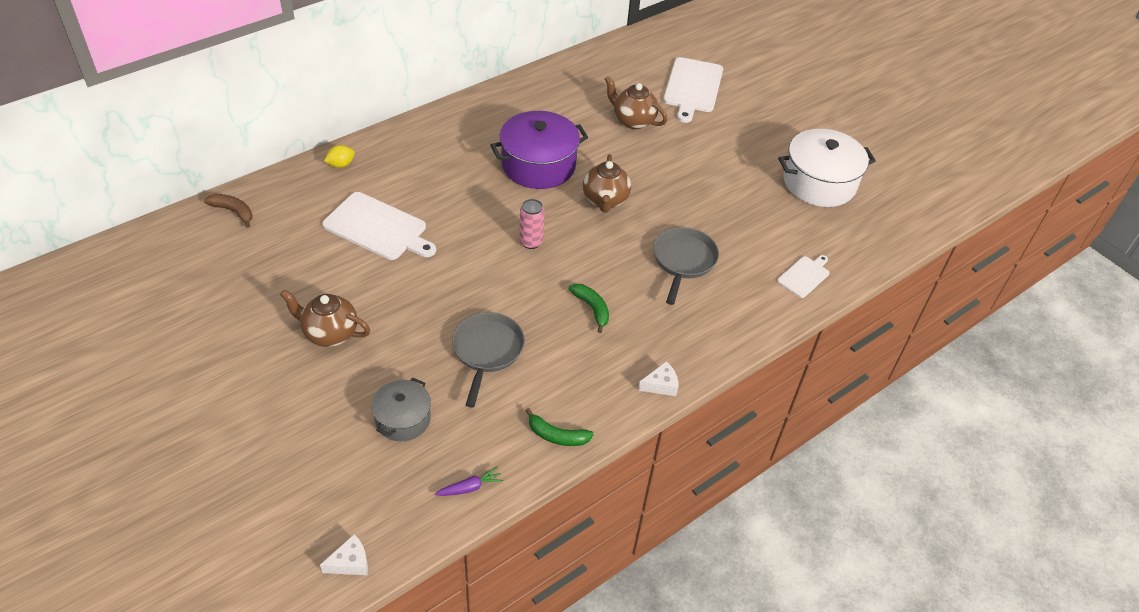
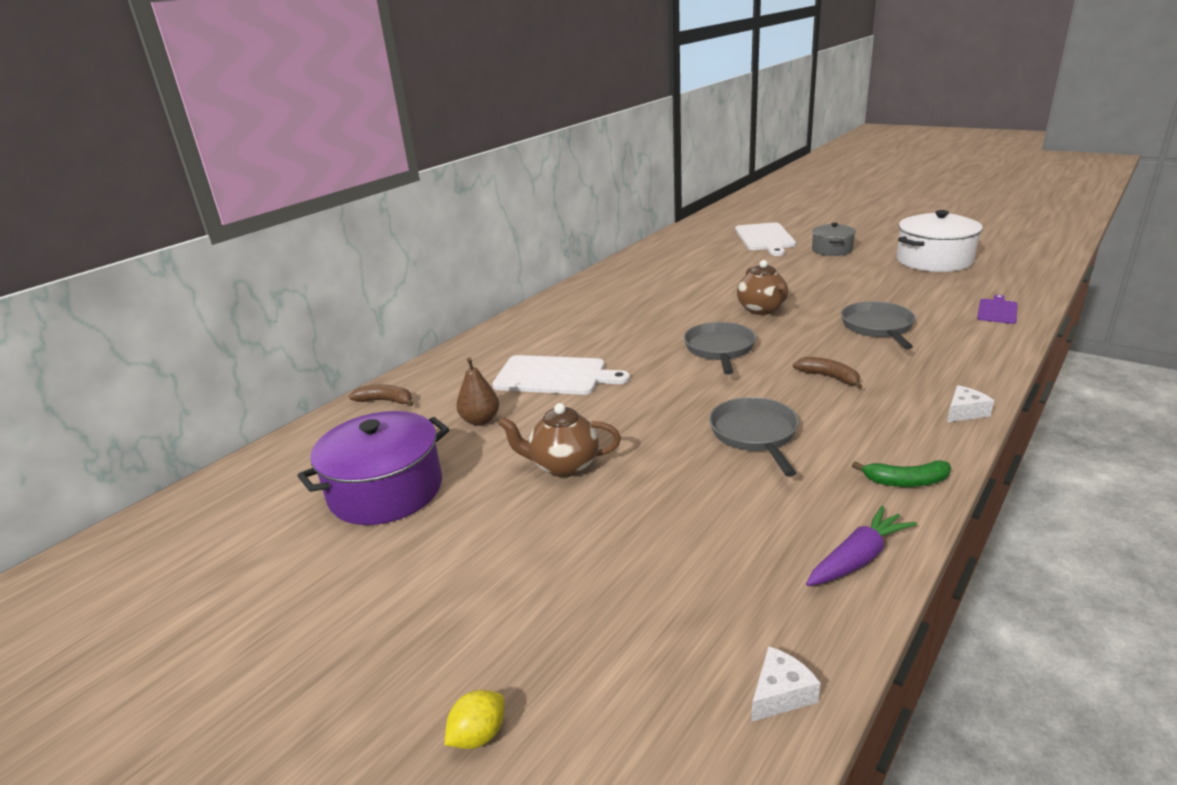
camera: 10 degrees left, 20 degrees down
(294, 261) = (480, 420): none -> brown pear
(341, 164) = (482, 345): yellow lemon -> yellow lemon (478, 735)
(403, 419) = (714, 516): grey pot -> grey pot (832, 250)
(470, 487) = (858, 558): purple carrot -> purple carrot, size x1.57
(531, 242) = (720, 349): pink can -> grey pan
(538, 165) = (677, 304): purple pot -> purple pot (386, 490)
(592, 308) = (829, 377): green banana -> brown banana
(633, 120) = (735, 263): brown teapot -> none
(804, 276) = (997, 310): white cutting board -> purple cutting board

